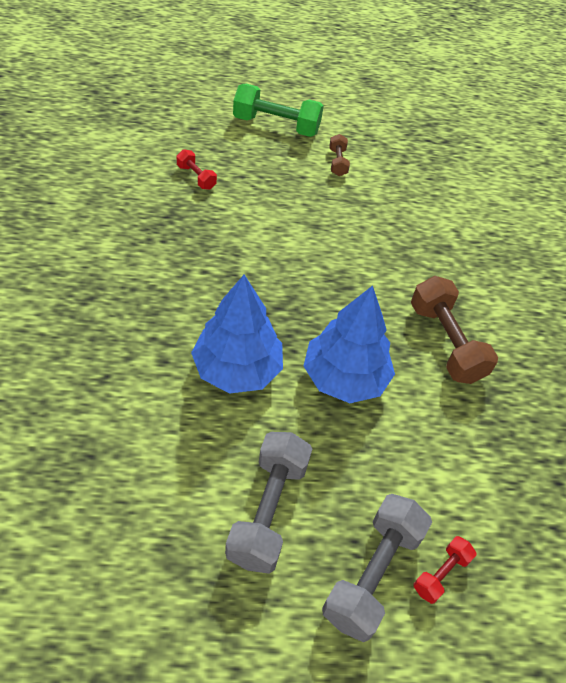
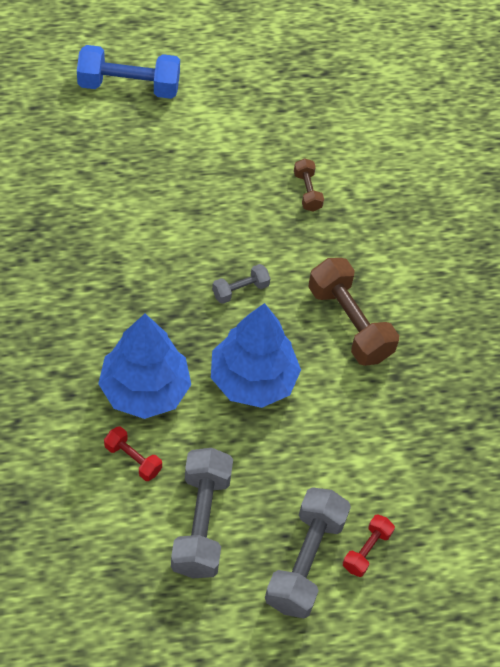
camera: 10 degrees left, 5 degrees up
(196, 177) = (53, 173): red dumbbell -> red dumbbell (133, 459)
(276, 125) = (129, 86): green dumbbell -> blue dumbbell
(337, 162) = (207, 124): brown dumbbell -> brown dumbbell (307, 191)
(345, 296) = (240, 290): none -> grey dumbbell

